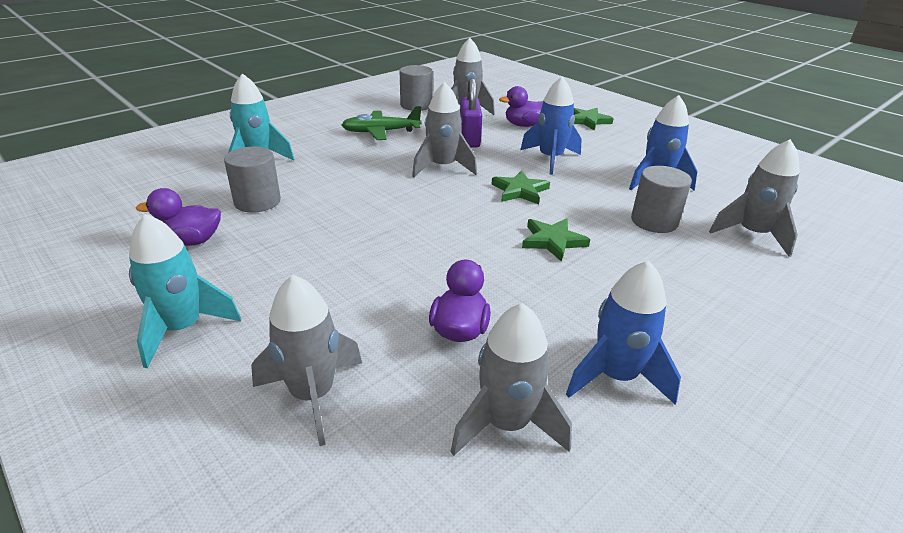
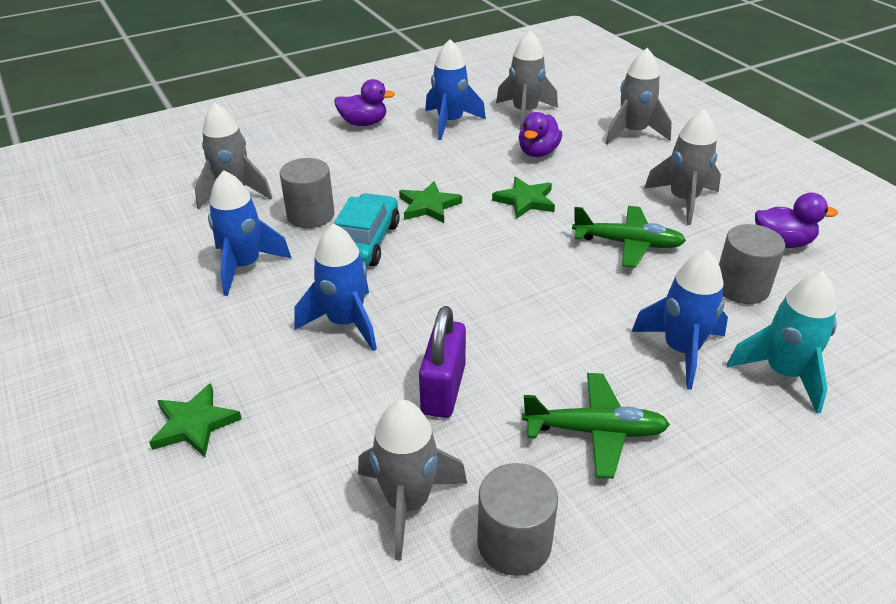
camera: 165 degrees left, 5 degrees up
(182, 329) = (736, 172): turquoise rocket -> none
(322, 164) = (681, 350): none -> blue rocket
(348, 225) = (628, 244): none -> green plane
(442, 167) = (507, 322): grey rocket -> grey rocket (683, 201)
(520, 191) = (424, 269): green star -> green star (525, 200)
(524, 125) = (324, 423): purple duck -> purple duck (363, 123)
(583, 205) = (365, 242): none -> turquoise car

